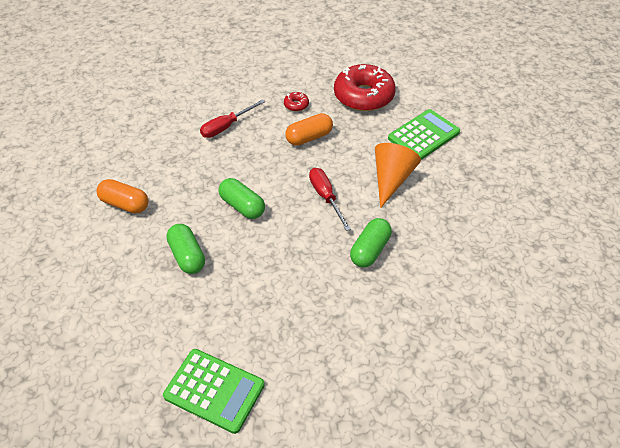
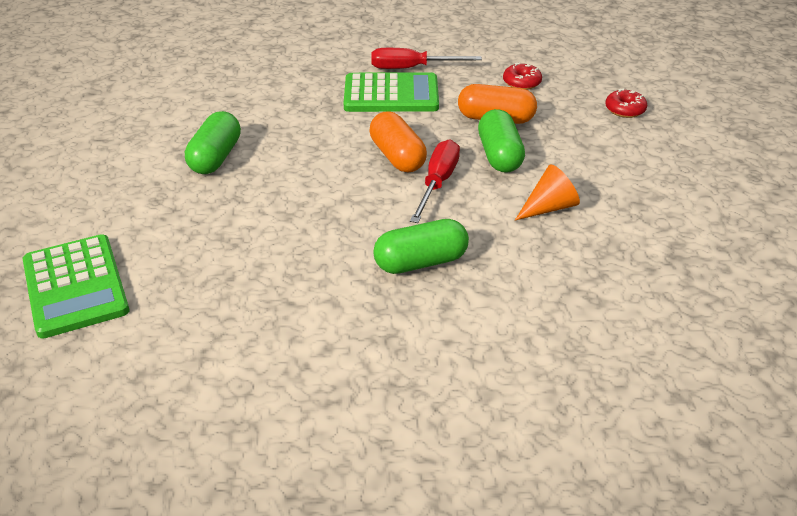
camera: 40 degrees right, 10 degrees down
(125, 204) = (220, 86): orange capsule -> orange capsule (397, 157)
(242, 206) = (330, 144): green capsule -> green capsule (499, 155)
(363, 96) = (625, 109): red donut -> red donut, size x0.41
(391, 179) = (549, 207): orange cone -> orange cone, size x0.62
(423, 135) = (659, 185): green calculator -> green calculator (391, 94)

